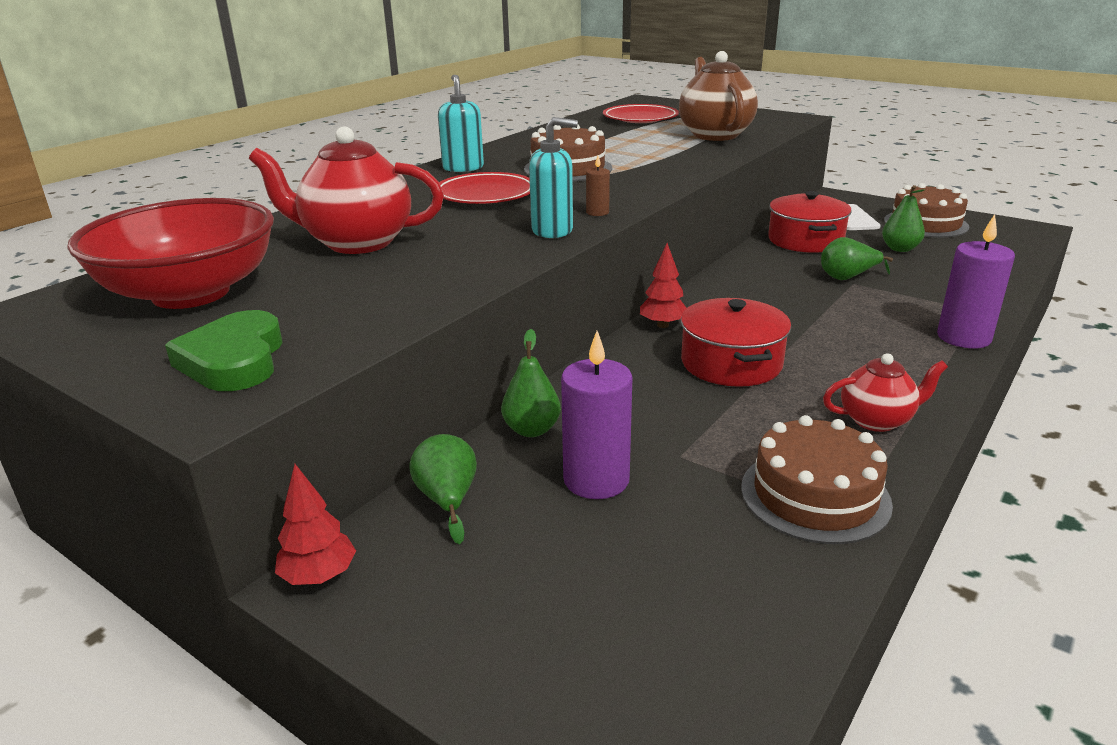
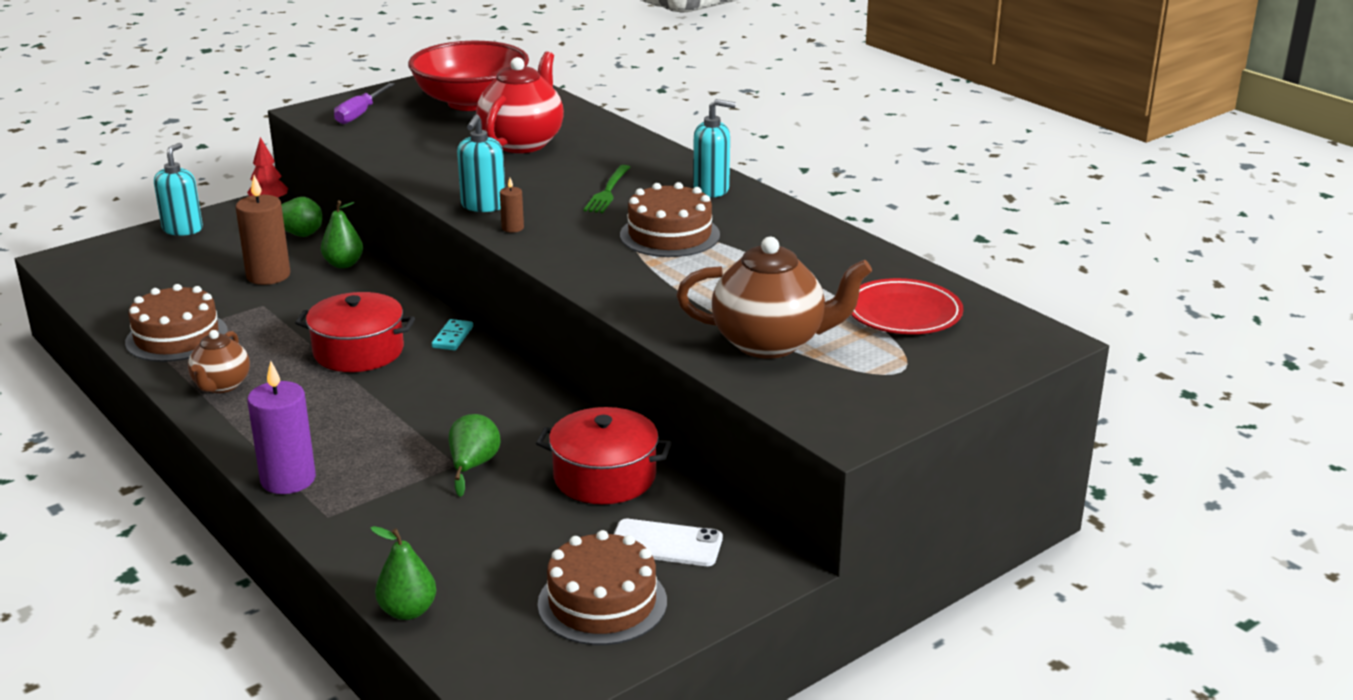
camera: 105 degrees right, 0 degrees up
(234, 360) = (360, 114): green heart -> purple screwdriver
(460, 651) = (183, 229): none -> turquoise soap dispenser
(485, 194) = (608, 191): red plate -> green fork
(596, 480) = (268, 275): purple candle -> brown candle
(663, 325) = (452, 337): red tree -> turquoise domino
(877, 420) = (221, 385): red teapot -> brown teapot
(900, 249) = (526, 537): green pear -> green pear (408, 611)

